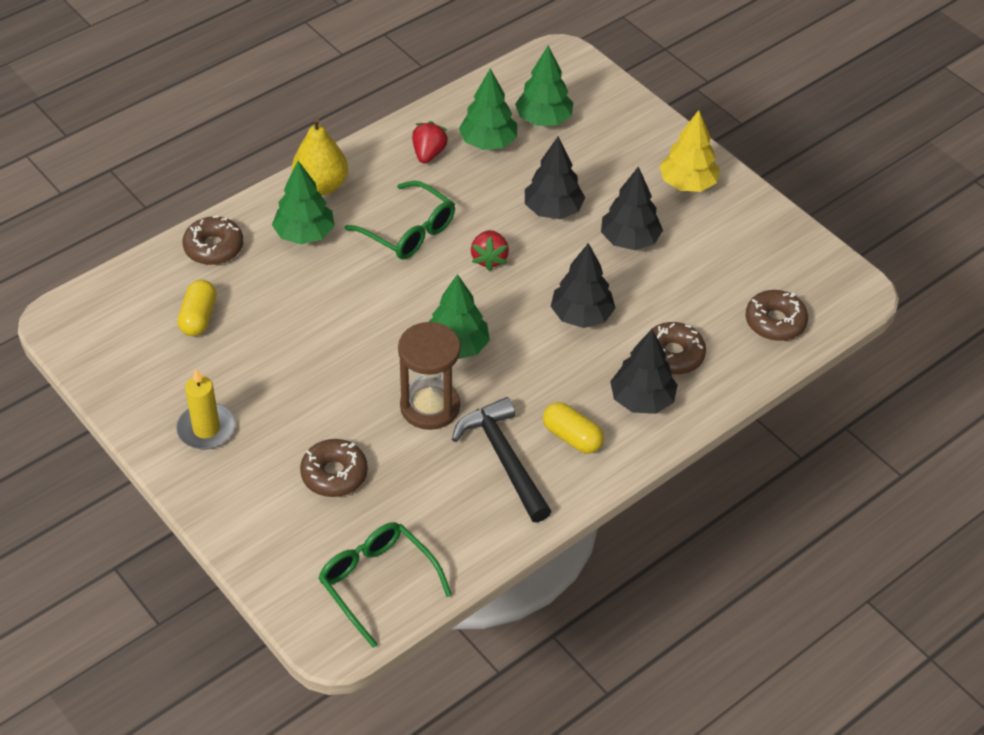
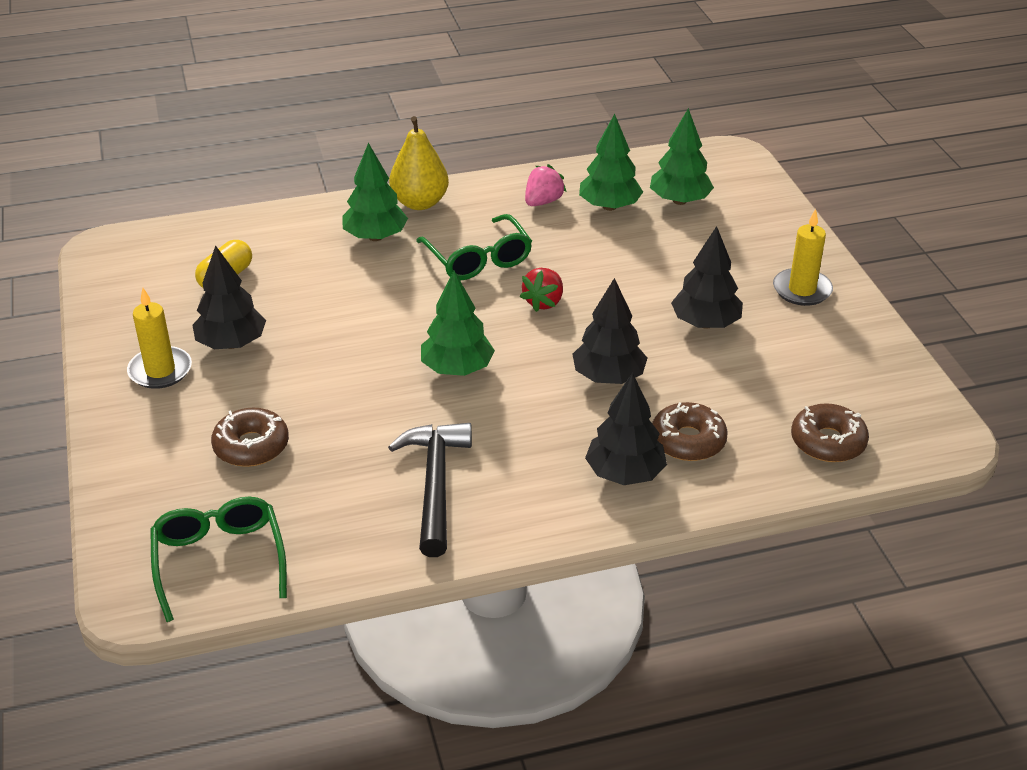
camera: 25 degrees right, 10 degrees down
(214, 247) = (283, 226): brown donut -> none
(428, 154) = (543, 202): red strawberry -> pink strawberry
(430, 406) = (391, 414): brown hourglass -> none
(553, 210) = (639, 277): black tree -> black tree (231, 343)
(572, 437) = (523, 486): yellow capsule -> none
(687, 184) = (802, 290): yellow tree -> yellow candle

